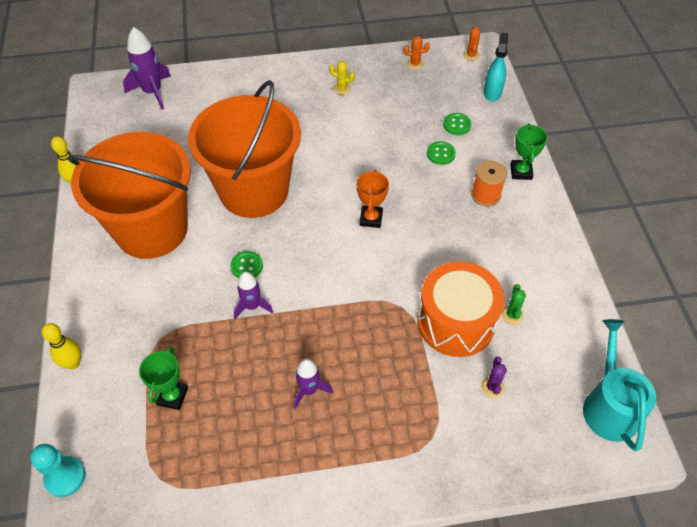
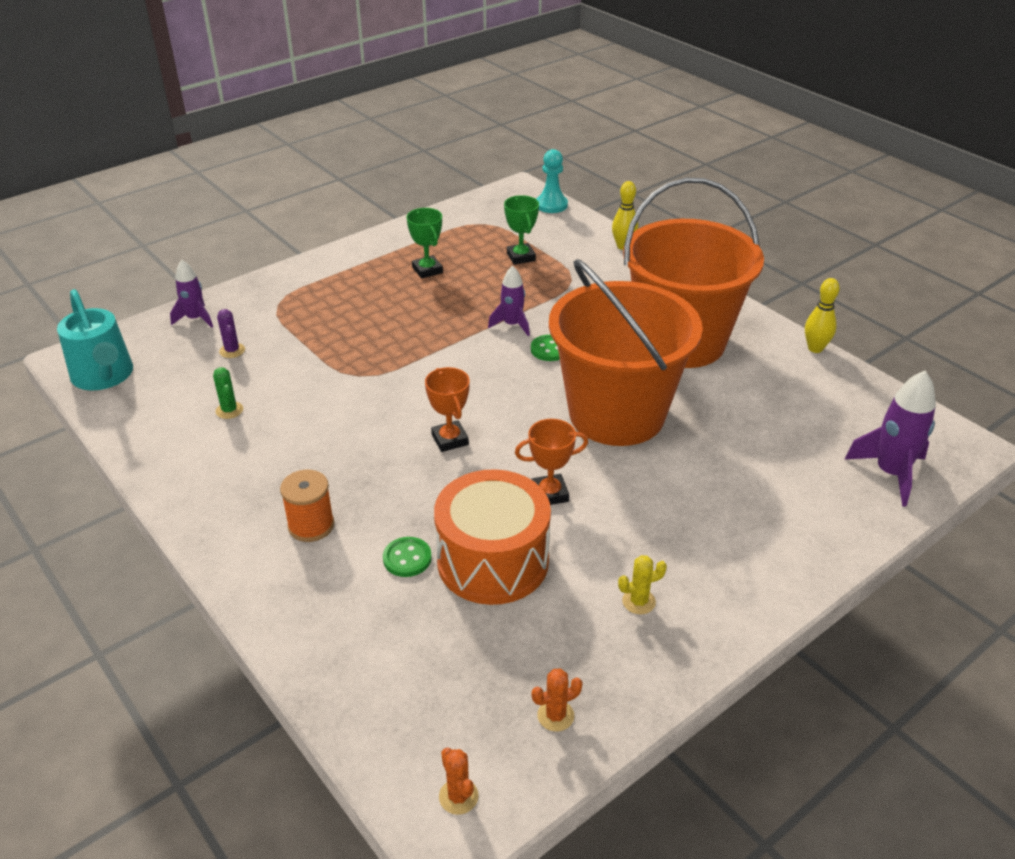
camera: 150 degrees right, 15 degrees down
(309, 390) = (408, 295): purple rocket -> purple rocket (195, 319)
(339, 157) = (549, 494): none -> orange trophy
(456, 322) = (291, 383): orange drum -> orange drum (493, 561)
(457, 125) = (407, 619): green button -> none
(492, 93) = (373, 716): turquoise spray bottle -> none
(521, 172) = (268, 581): green trophy -> green trophy (427, 270)

